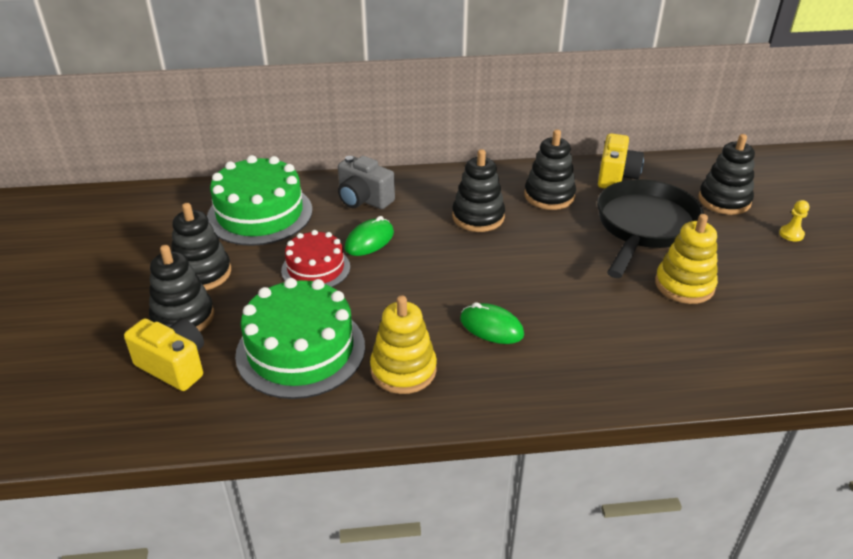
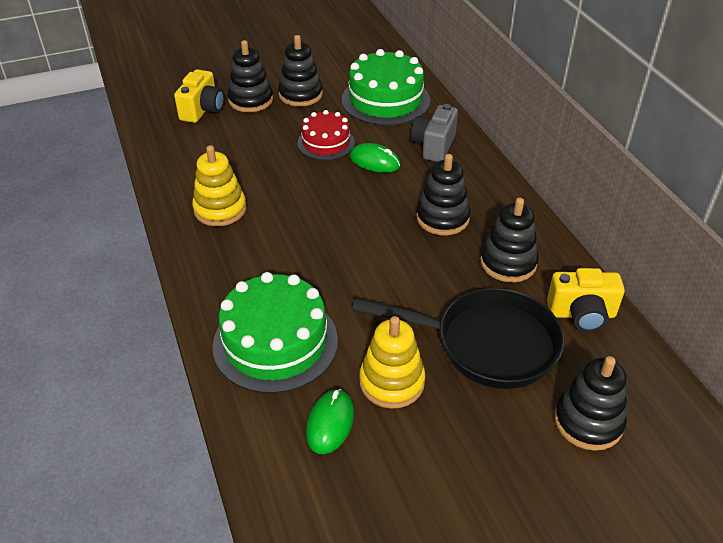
camera: 75 degrees right, 5 degrees up
(300, 350) = (230, 157): green cake -> green cake (275, 342)
(491, 327) = (282, 249): green mouse -> green mouse (330, 423)
(791, 234) = (544, 494): yellow pawn -> none

